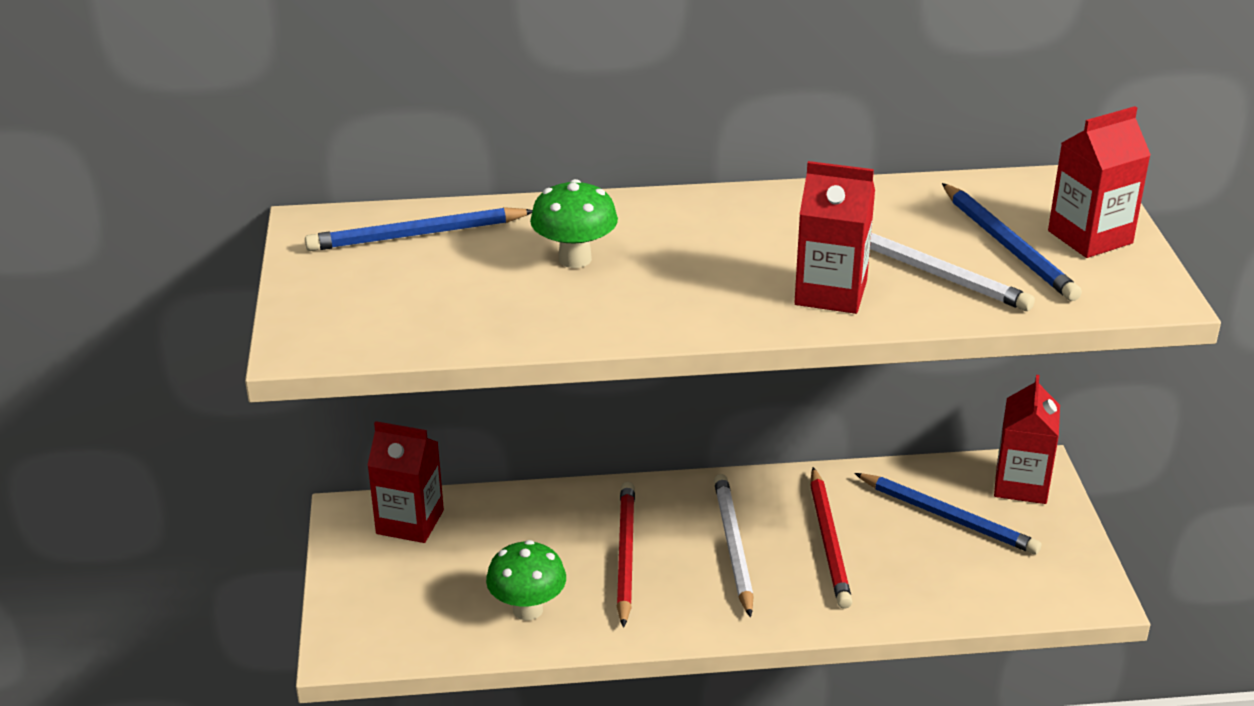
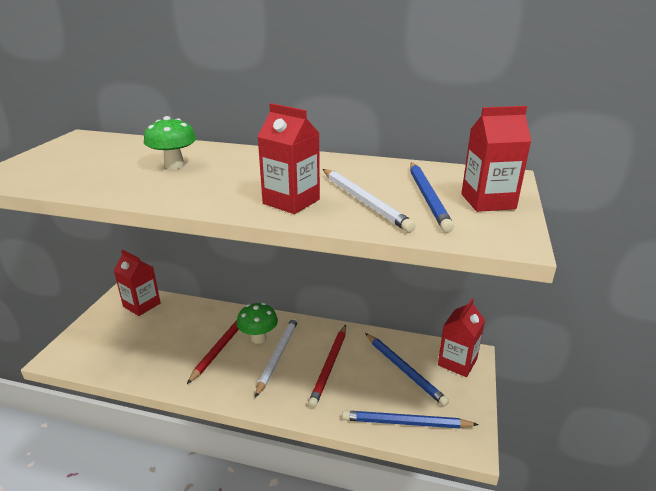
camera: 20 degrees right, 5 degrees down
(417, 235) = (117, 146): blue pencil -> blue pencil (406, 423)
(528, 609) = (153, 361): green mushroom -> green mushroom (258, 338)

